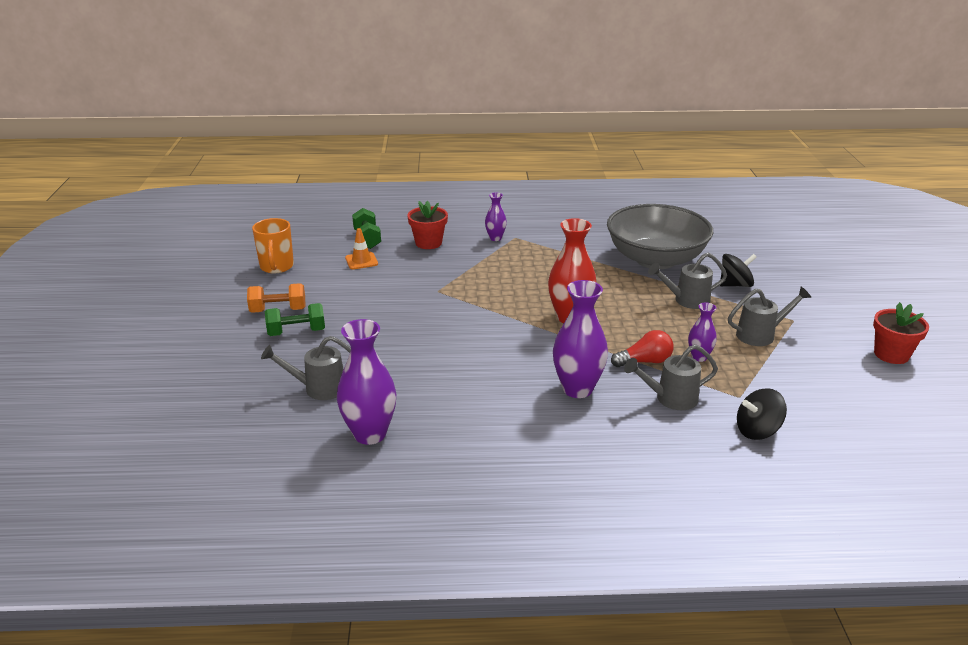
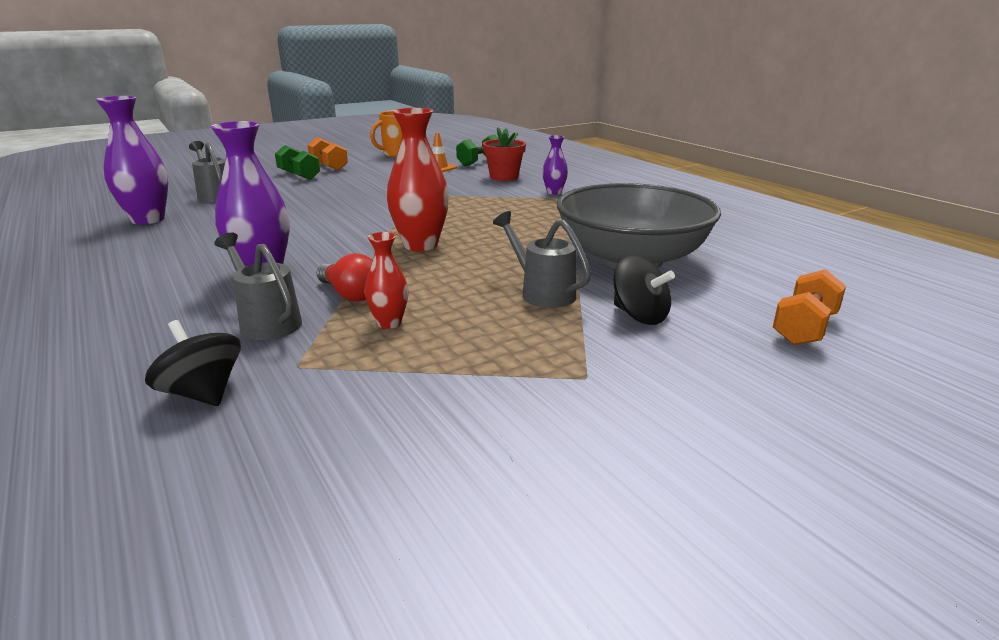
camera: 60 degrees right, 5 degrees down
(699, 357) = (389, 323): purple vase -> red vase
(760, 335) = (501, 356): grey watering can -> none
(773, 253) = (804, 328): none -> orange dumbbell
(891, 354) = (573, 508): red flower pot -> none

